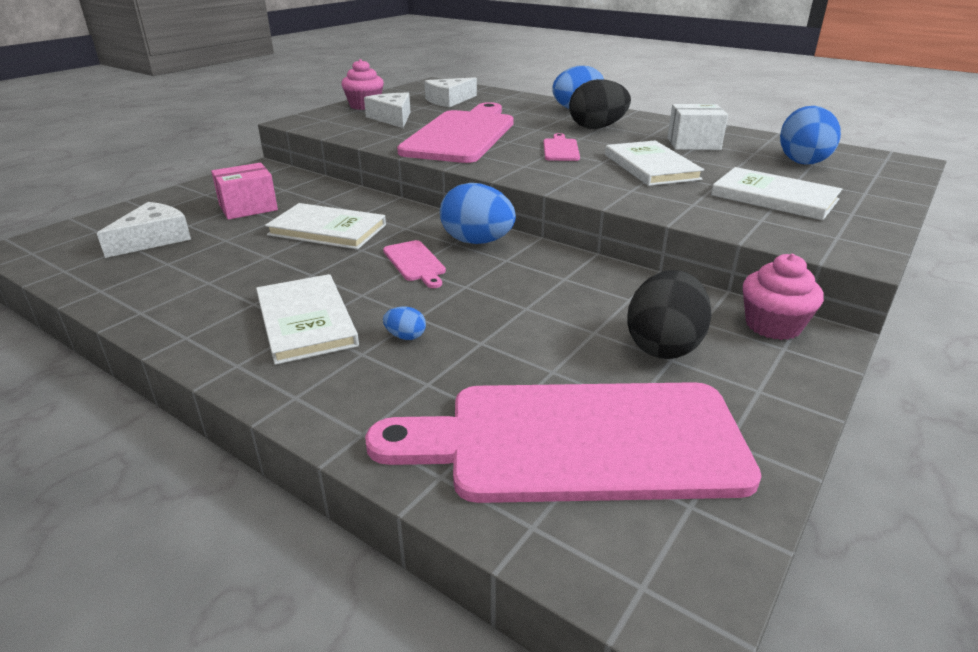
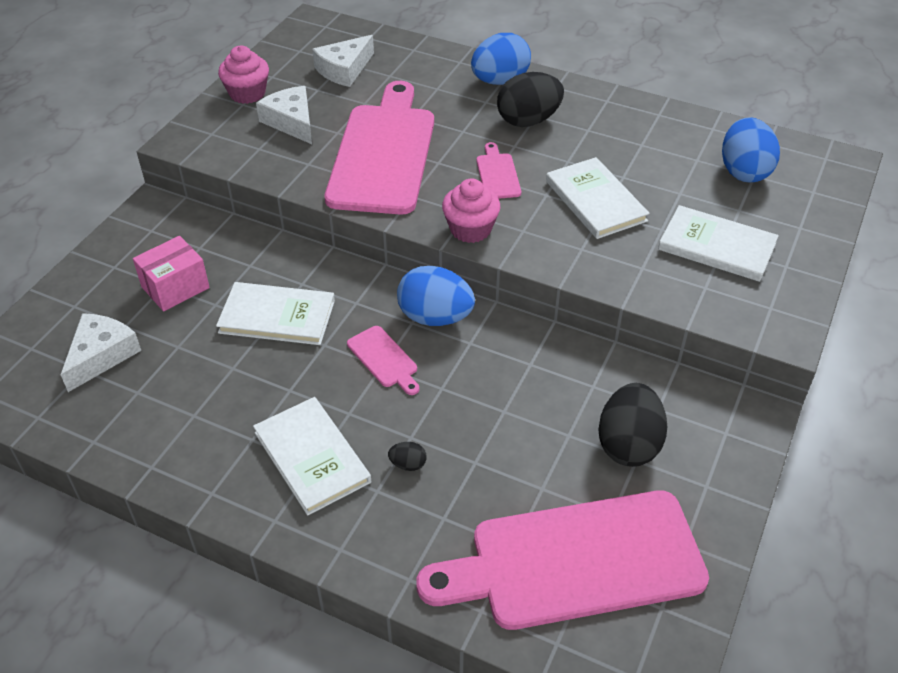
camera: 10 degrees left, 15 degrees up
(405, 336) = (408, 464): blue egg -> black egg
(693, 144) = (634, 147): white box -> none
(773, 325) = (717, 405): pink cupcake -> pink cupcake (470, 229)

